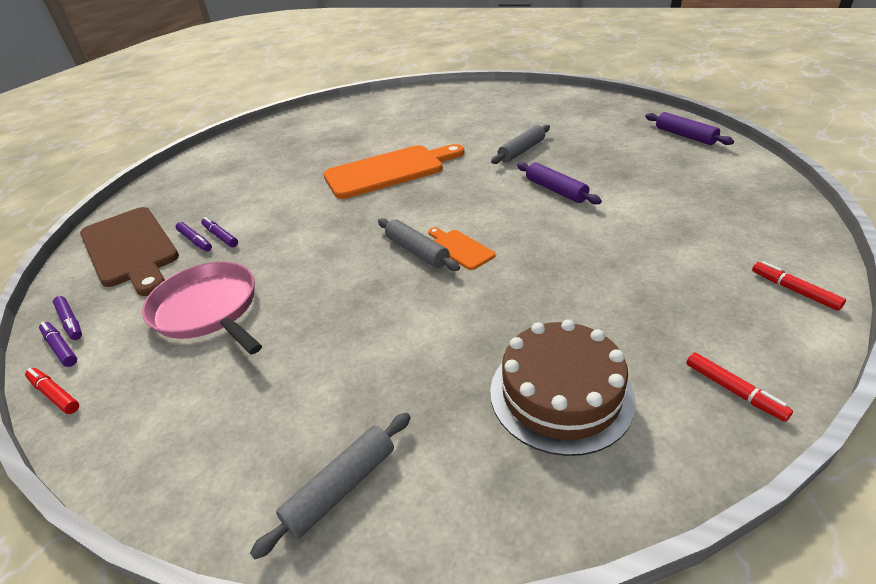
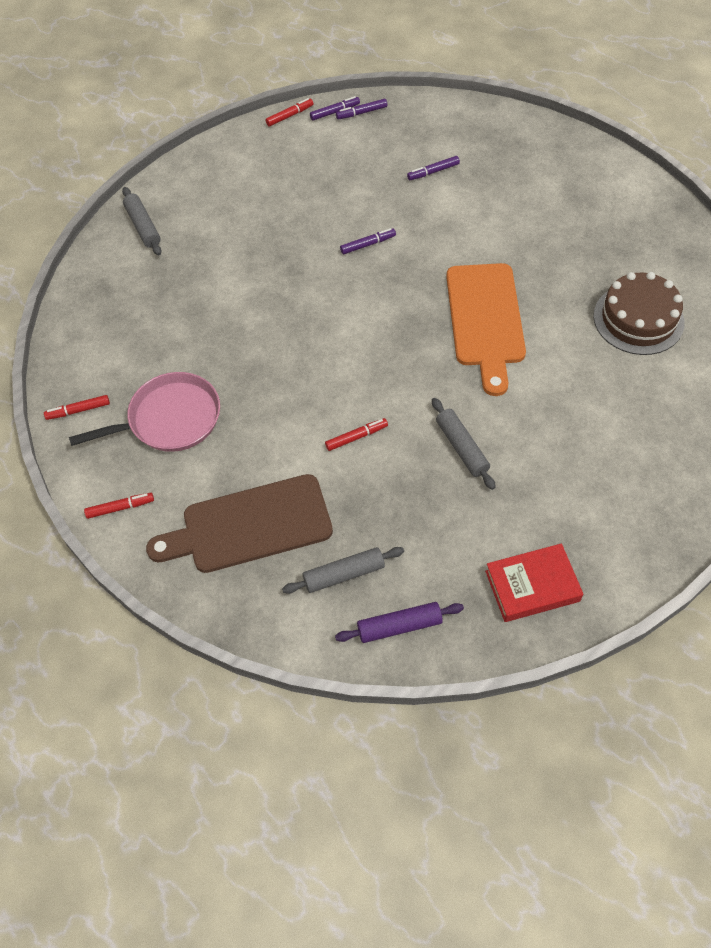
camera: 110 degrees right, 20 degrees up
(131, 248) = (446, 134): brown cutting board -> brown cutting board (249, 526)
(208, 310) = (328, 179): pink pan -> pink pan (169, 419)
(220, 236) = (430, 187): purple marker -> purple marker (368, 244)
(417, 251) = (322, 304): grey rolling pin -> grey rolling pin (344, 574)
(460, 248) = (308, 332): orange cutting board -> none
(556, 190) = (356, 437): purple rolling pin -> red marker
(561, 394) = (133, 331): brown cake -> brown cake (638, 319)
(600, 111) = (532, 586): none -> red book

